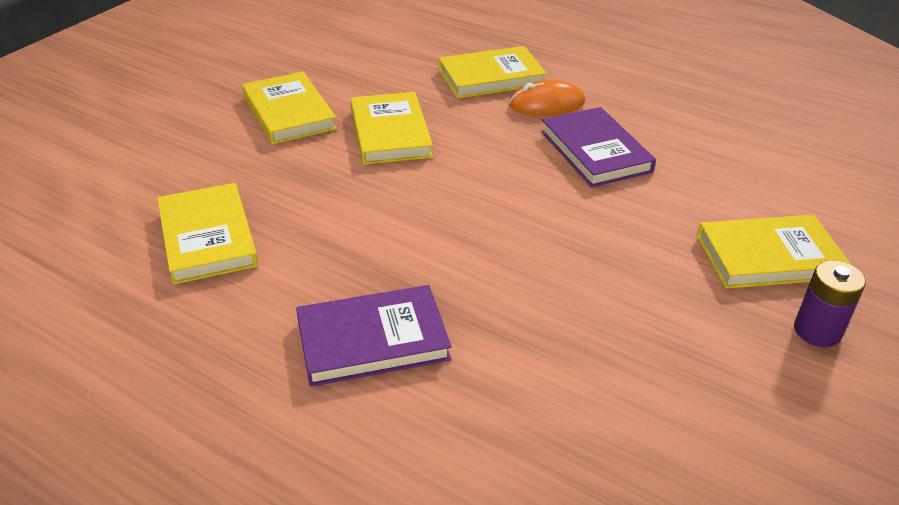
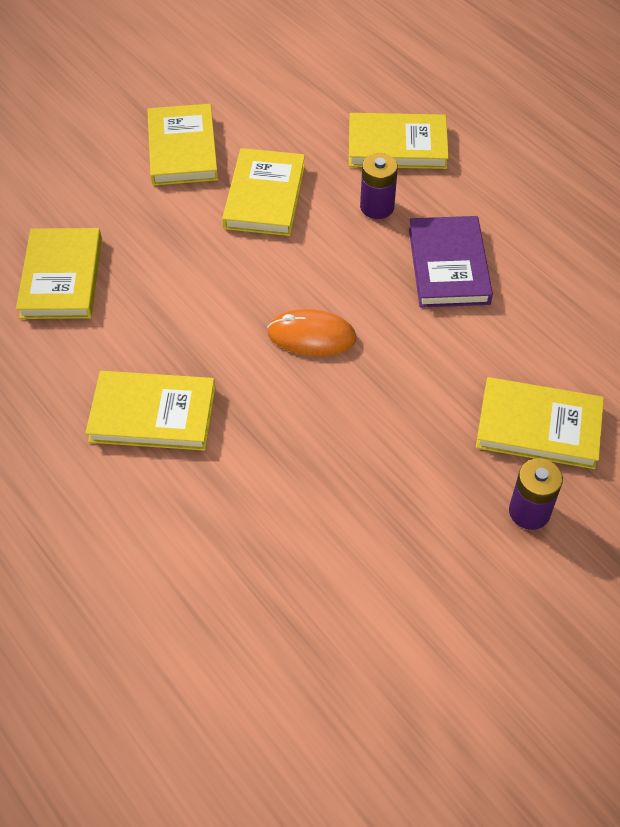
camera: 20 degrees right, 15 degrees up
(372, 340) = (152, 414): purple book -> yellow book
(501, 122) = (377, 207): none -> purple battery
(546, 104) = (434, 194): orange mouse -> orange mouse (311, 336)

